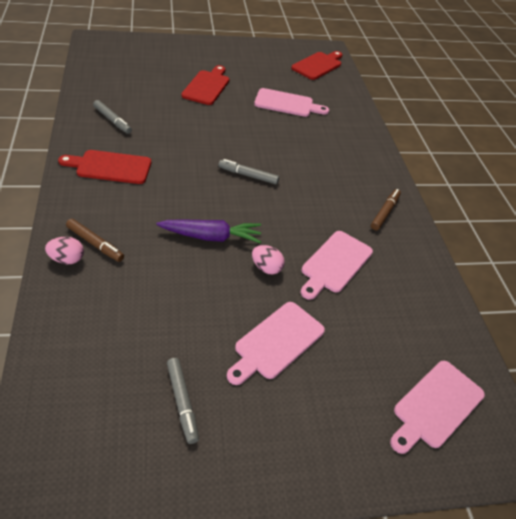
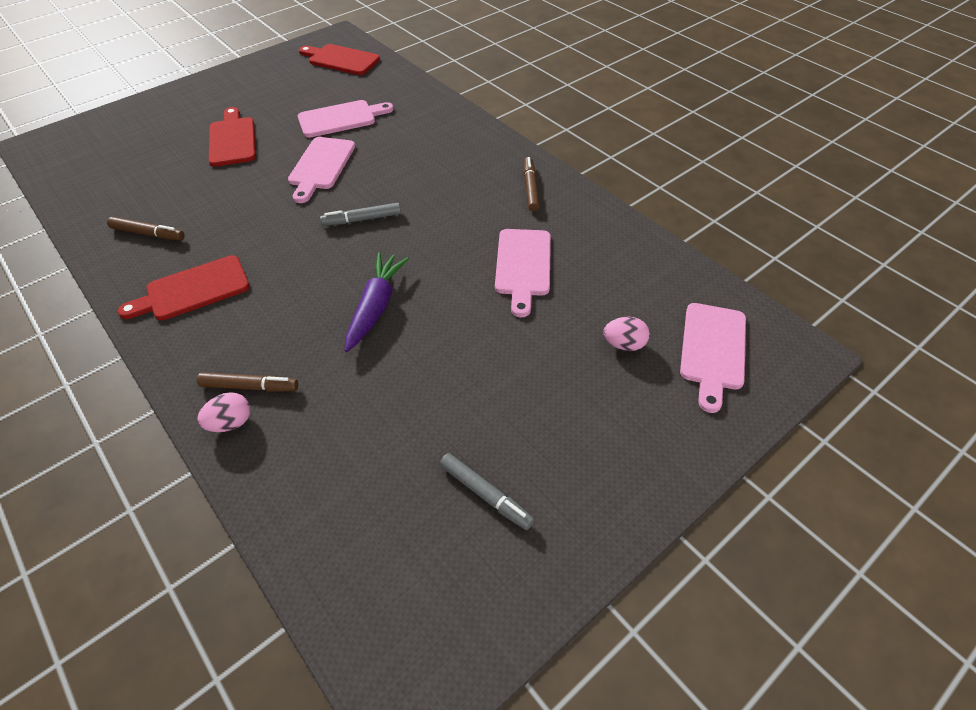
camera: 25 degrees left, 5 degrees up
(112, 120) = (148, 234): grey marker -> brown marker
(211, 237) = (375, 307): purple carrot -> purple carrot turned 45 degrees counterclockwise
(266, 268) = (460, 308): pink egg -> pink egg (624, 344)
(276, 342) = (529, 377): pink cutting board -> pink cutting board (320, 166)
(318, 65) = (341, 59): red cutting board -> red cutting board turned 75 degrees counterclockwise

